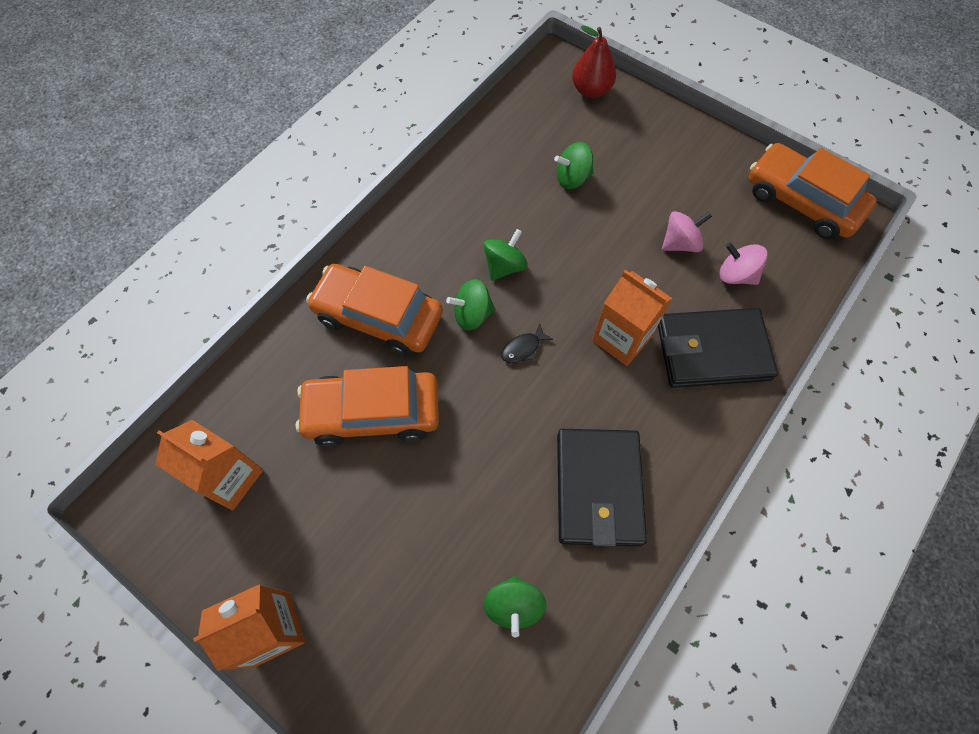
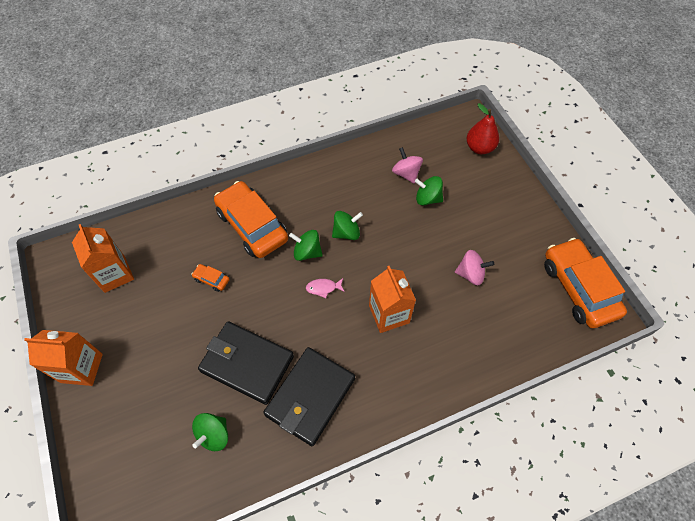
camera: 30 degrees right, 5 degrees down
(372, 413) = (211, 279): orange car -> orange car, size x0.40
(523, 348) = (323, 288): black fish -> pink fish
(712, 350) = (443, 353): black wallet -> black wallet (247, 363)
(736, 275) = (494, 313): pink spinning top -> pink spinning top (406, 173)

